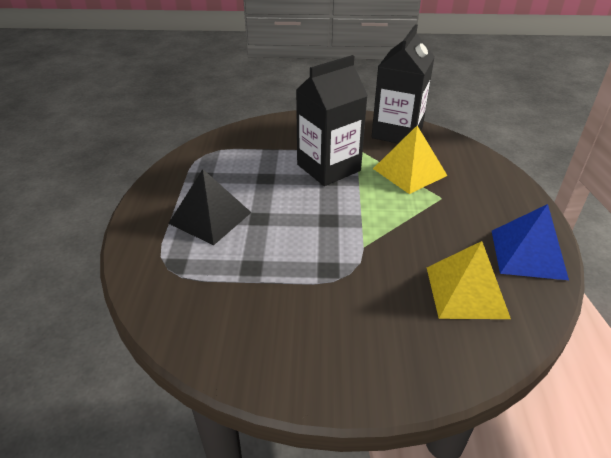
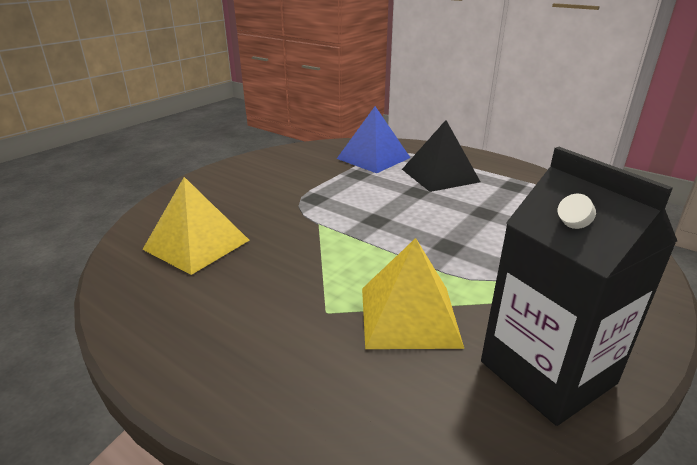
camera: 125 degrees right, 10 degrees down
(328, 168) = (475, 256): black carton -> none
(528, 254) = (161, 312): blue pyramid -> blue pyramid (373, 158)

